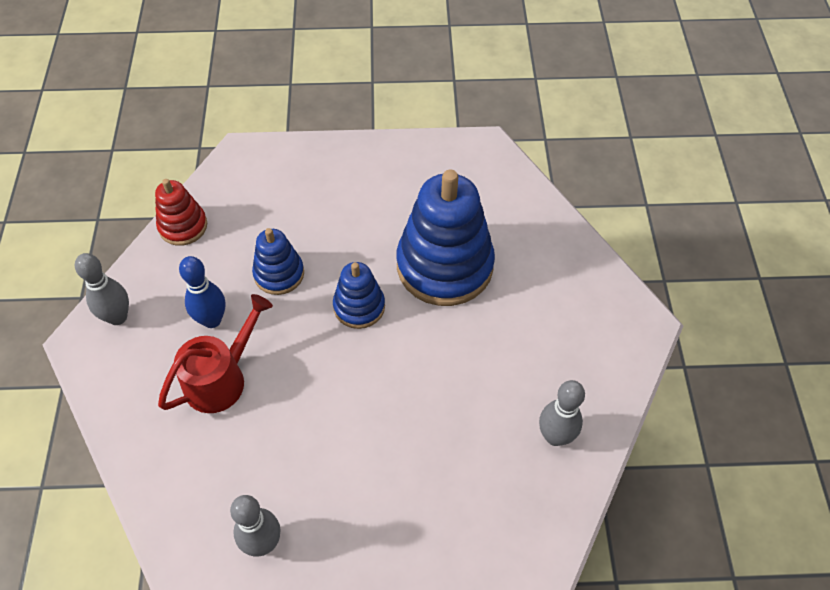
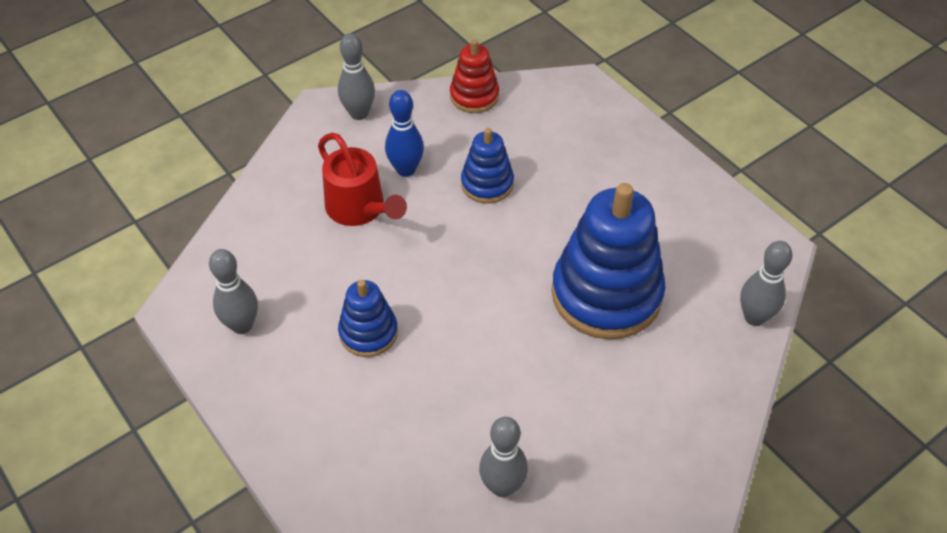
camera: 55 degrees right, 5 degrees down
(222, 378) = (360, 209): red watering can -> red watering can turned 45 degrees clockwise
(359, 307) = (505, 257): blue stacking toy -> blue stacking toy (368, 333)
(530, 197) = (754, 317): none -> grey bowling pin

